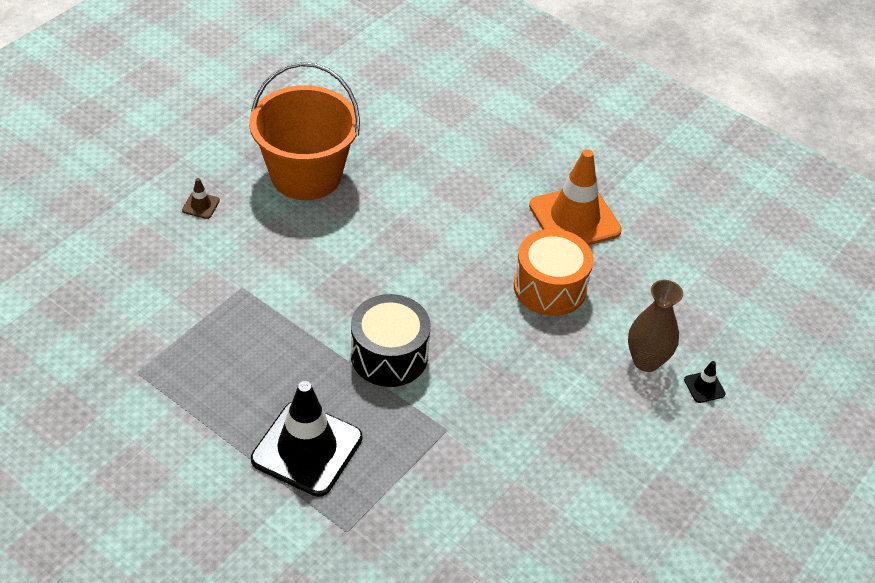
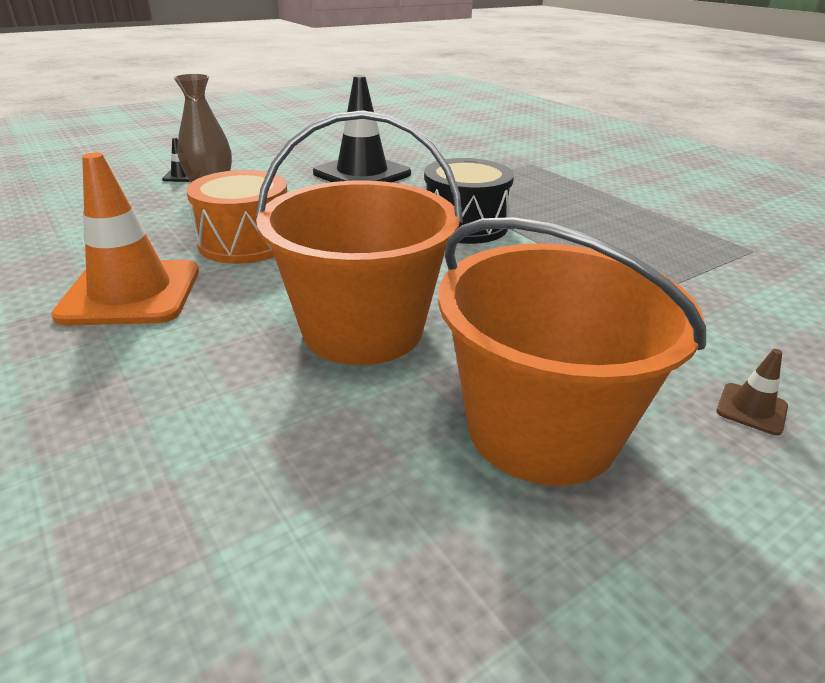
camera: 160 degrees left, 15 degrees down
(307, 449) = (560, 193): black traffic cone -> black traffic cone (362, 174)
(417, 218) = (363, 329): none -> orange bucket

